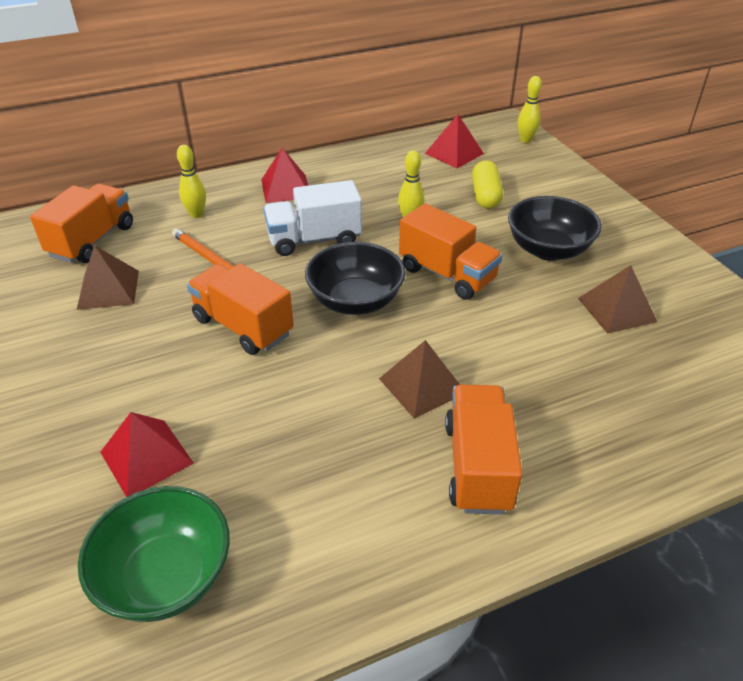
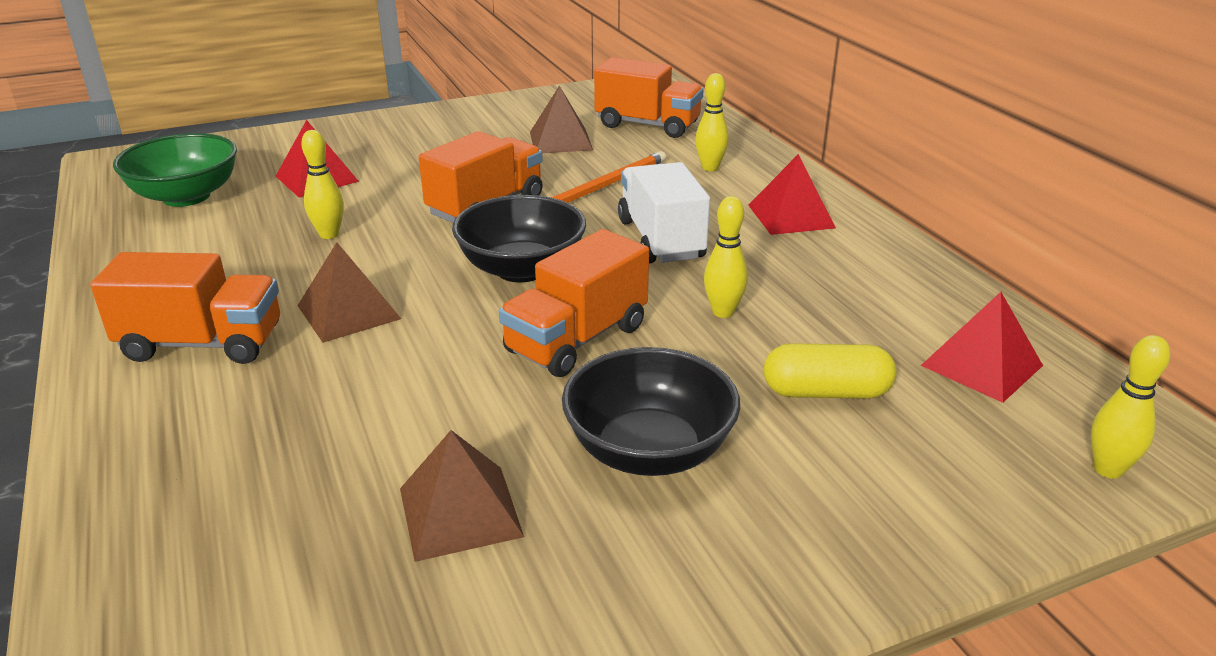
camera: 90 degrees right, 10 degrees down
(285, 422) = (329, 234): none -> yellow bowling pin

